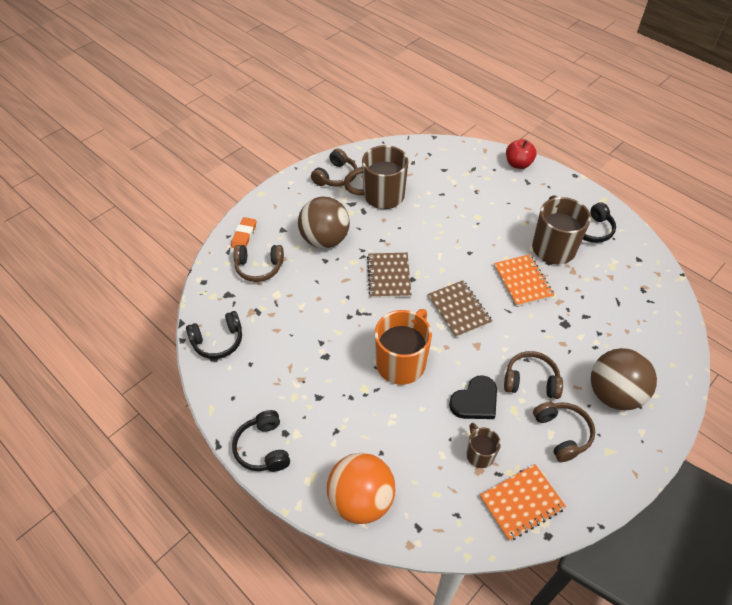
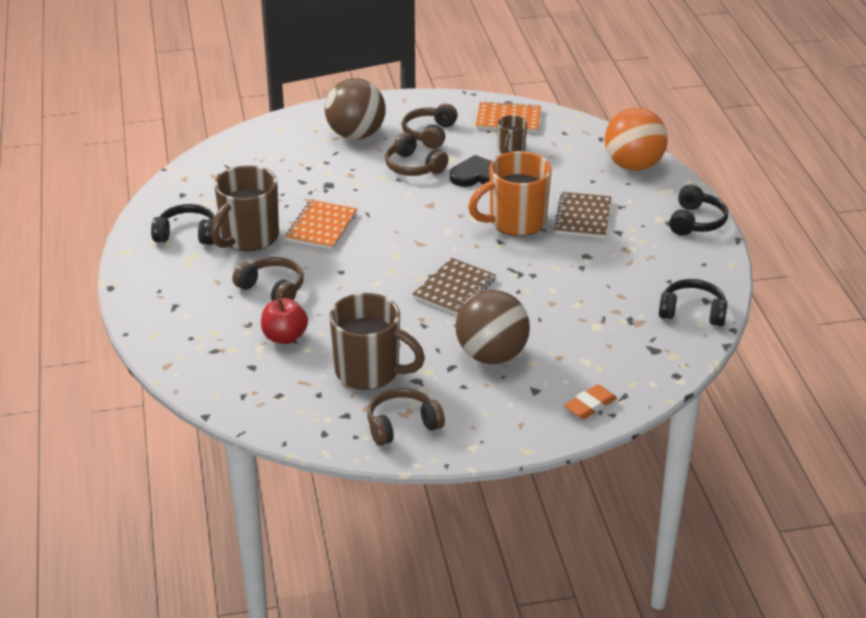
camera: 145 degrees left, 15 degrees down
(259, 267) = (597, 361): brown headphones -> brown headphones (272, 289)
(459, 310) = (415, 233): brown notebook -> brown notebook (583, 217)
(518, 164) = (153, 329): red apple -> red apple (285, 337)

